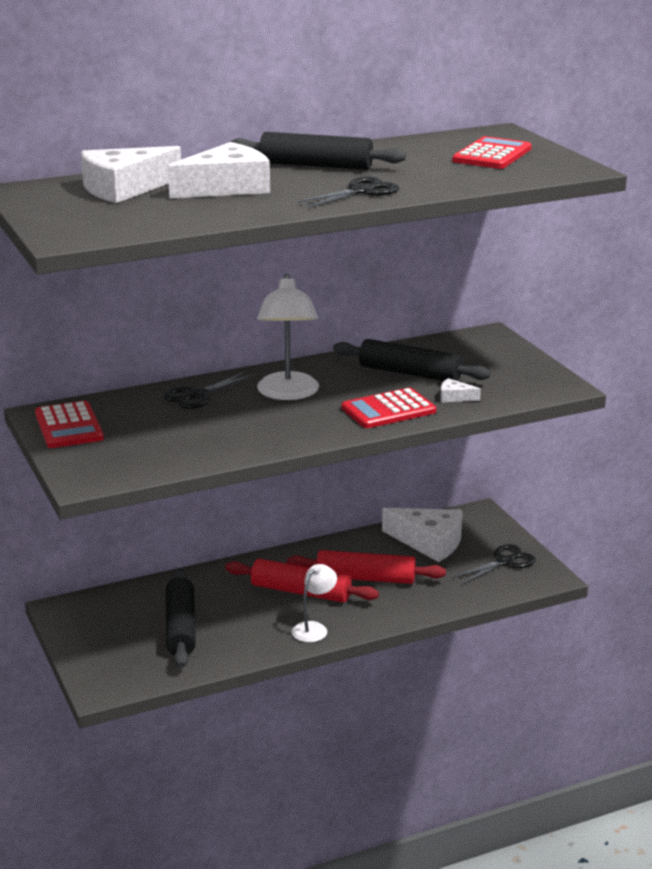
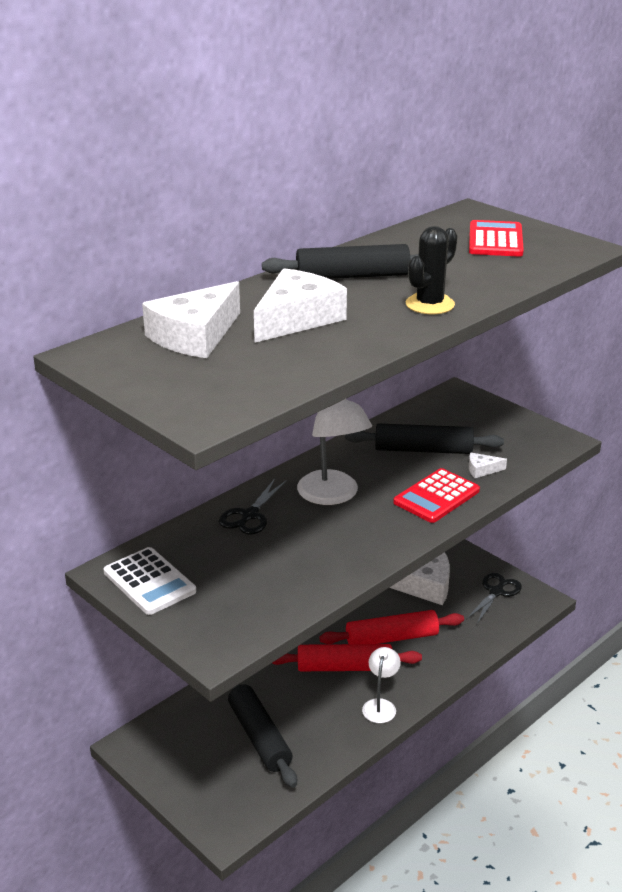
camera: 20 degrees left, 5 degrees up
(68, 426) = (149, 582): red calculator -> white calculator
(361, 192) = (430, 304): black scissors -> black cactus

